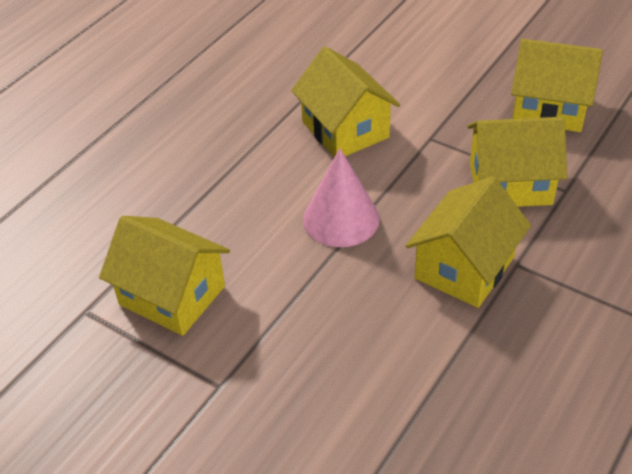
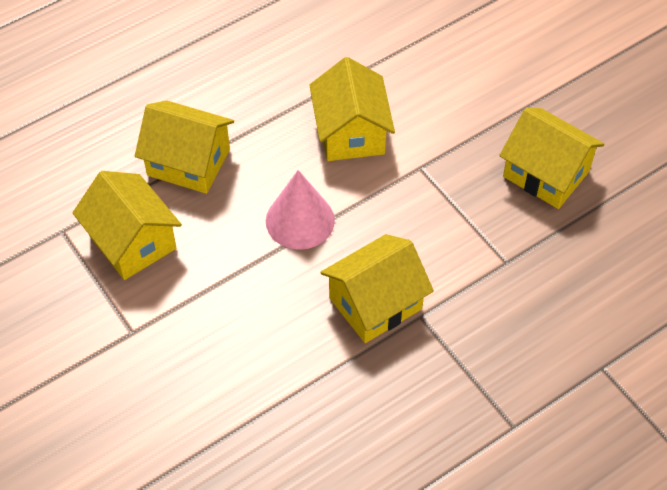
camera: 20 degrees right, 10 degrees up
(510, 184) = (462, 238): yellow house -> yellow house (188, 162)

